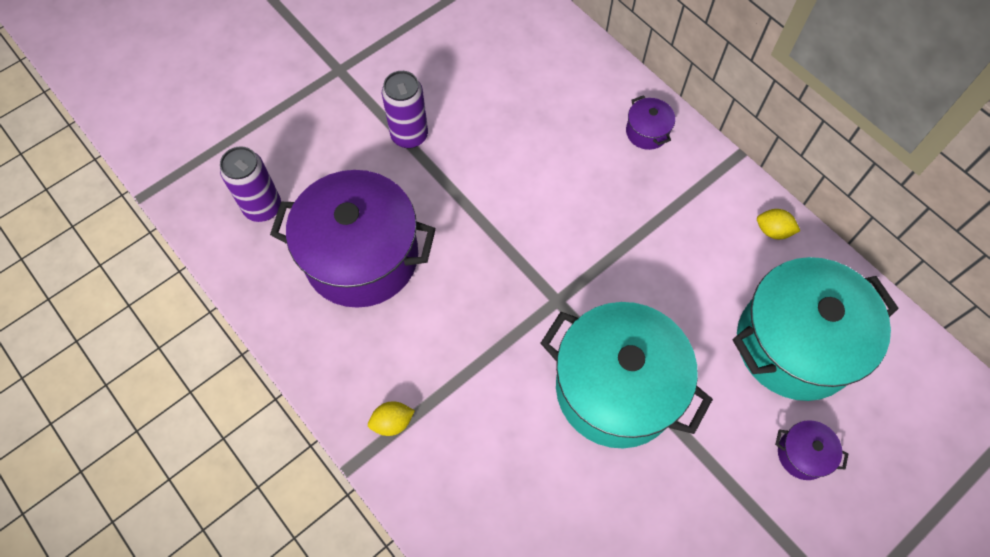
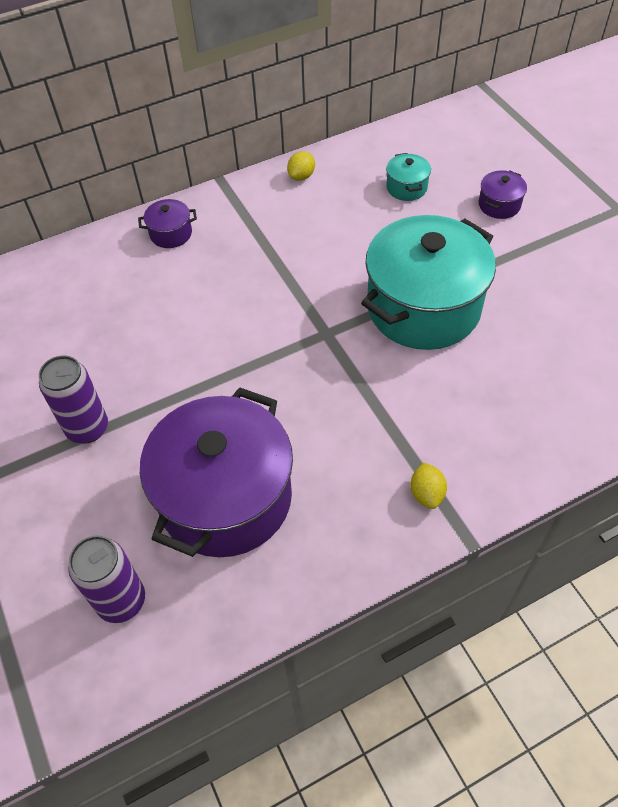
camera: 75 degrees left, 10 degrees down
(795, 344) = (406, 187): turquoise pot -> turquoise pot, size x0.41

